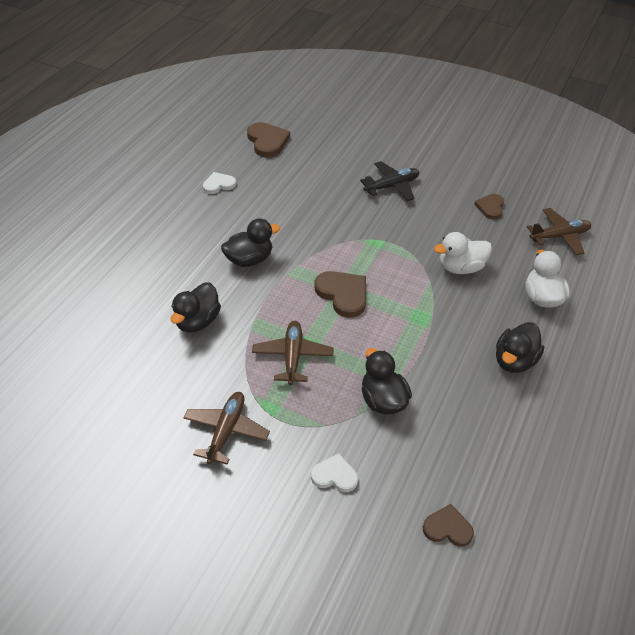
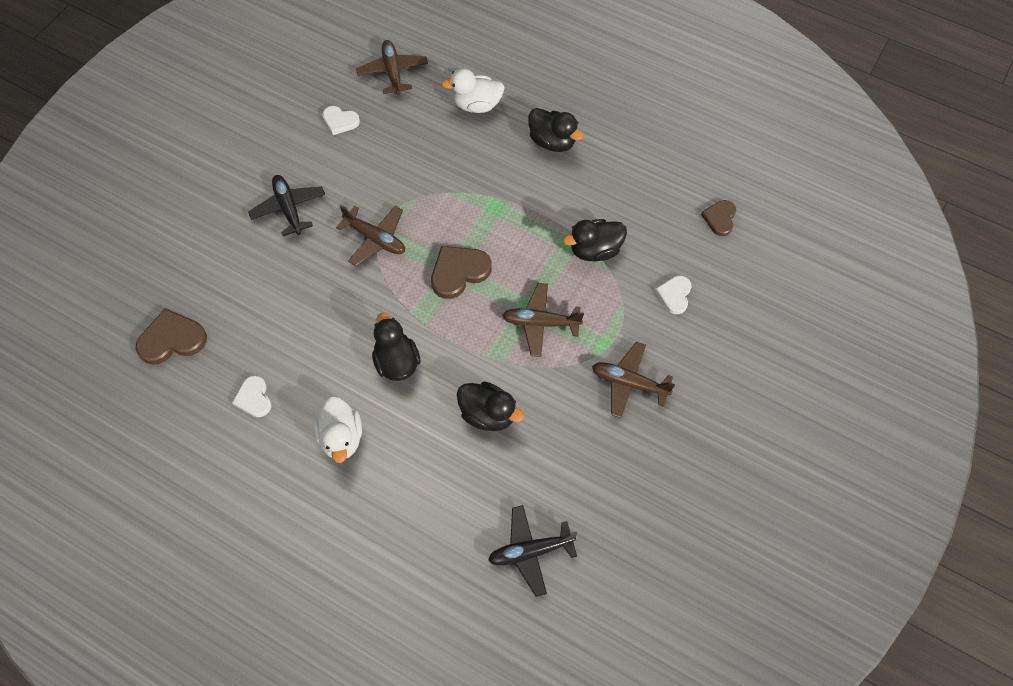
camera: 85 degrees left, 15 degrees up
(64, 355) = (530, 551): none -> black plane
(370, 238) = (375, 239): none -> brown plane
(460, 267) = (429, 163): white duck -> white duck (341, 438)
(490, 207) = (340, 121): brown heart -> white heart

